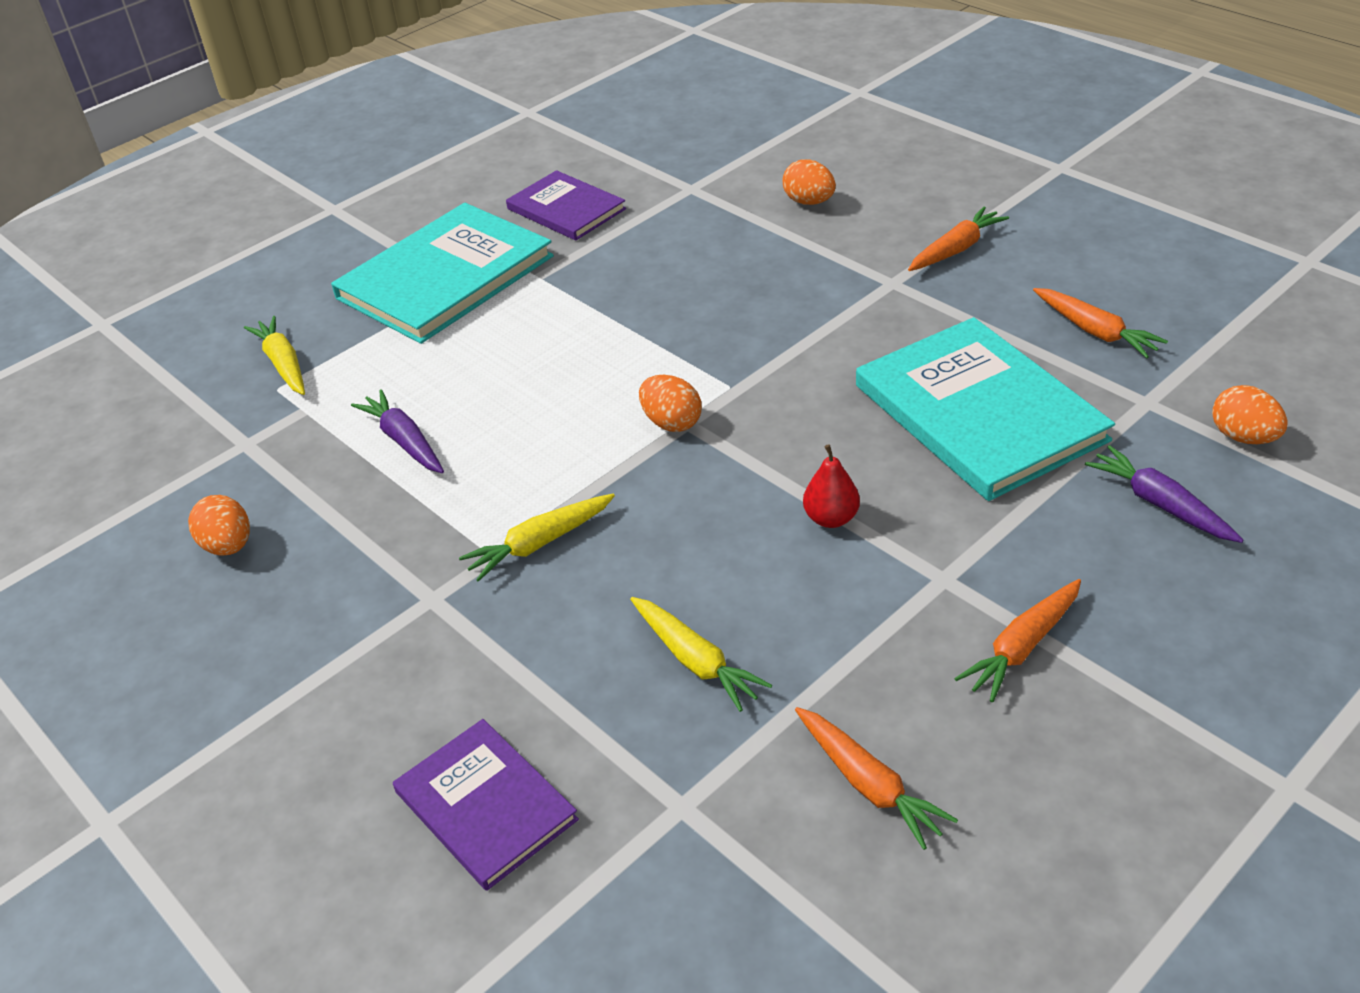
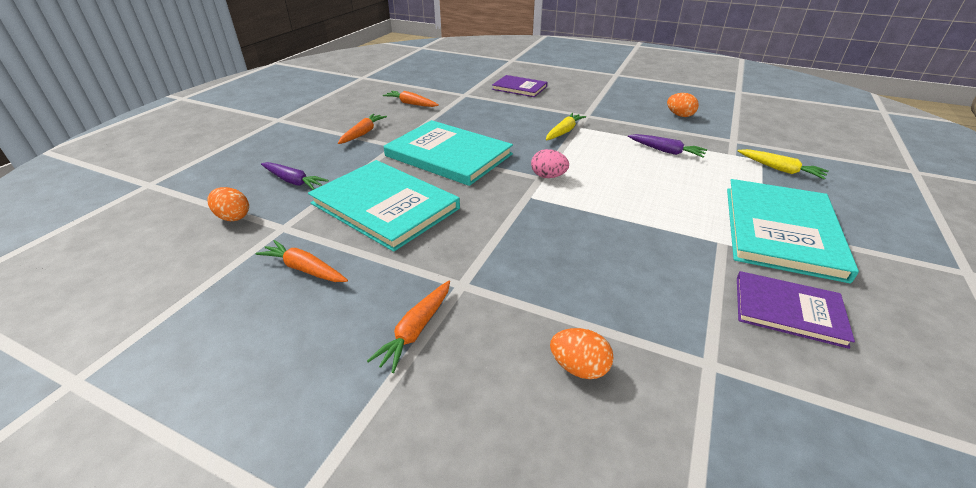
camera: 155 degrees right, 5 degrees down
(671, 423) = (548, 176): orange egg -> pink egg
(696, 661) = (479, 116): yellow carrot -> none
(831, 518) = (448, 155): red pear -> turquoise book

